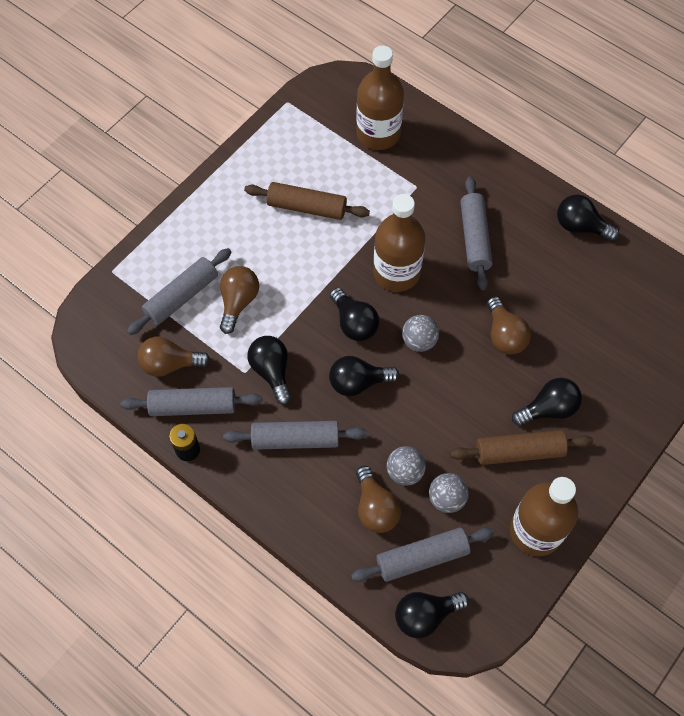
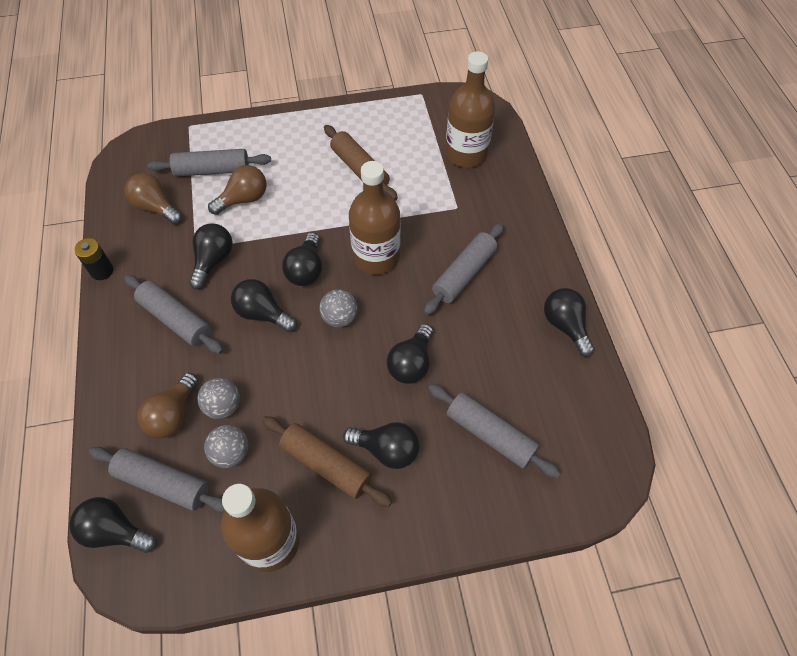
camera: 40 degrees right, 5 degrees down
(193, 406) = (138, 245): grey rolling pin -> grey rolling pin (490, 434)
(504, 335) = (411, 363): brown light bulb -> black light bulb

